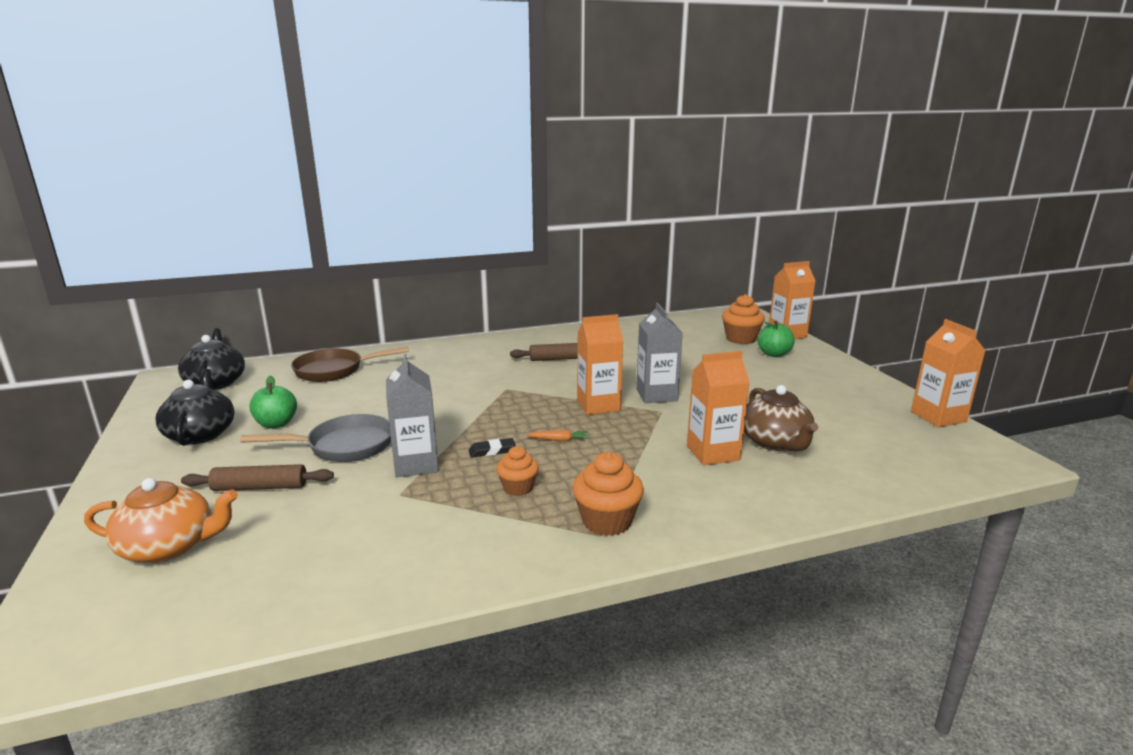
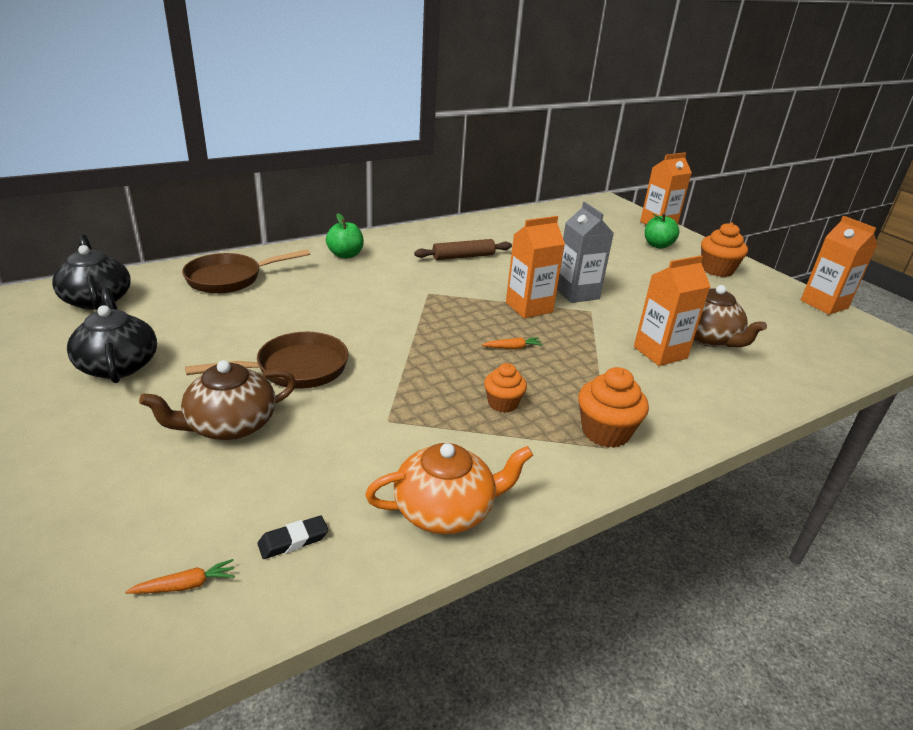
camera: 15 degrees left, 10 degrees up
(145, 609) = (186, 585): none -> orange carrot
(169, 546) = (167, 506): orange teapot -> orange teapot (446, 510)
(260, 487) = (229, 425): brown rolling pin -> brown teapot
(276, 424) = (202, 347): green apple -> green apple (345, 255)
(344, 446) = (295, 369): grey pan -> brown pan
(416, 464) = (385, 385): grey carton -> none
(492, 451) = (454, 364): black eraser -> black eraser (293, 540)
(740, 339) = (620, 230): orange cupcake -> orange cupcake (717, 270)

